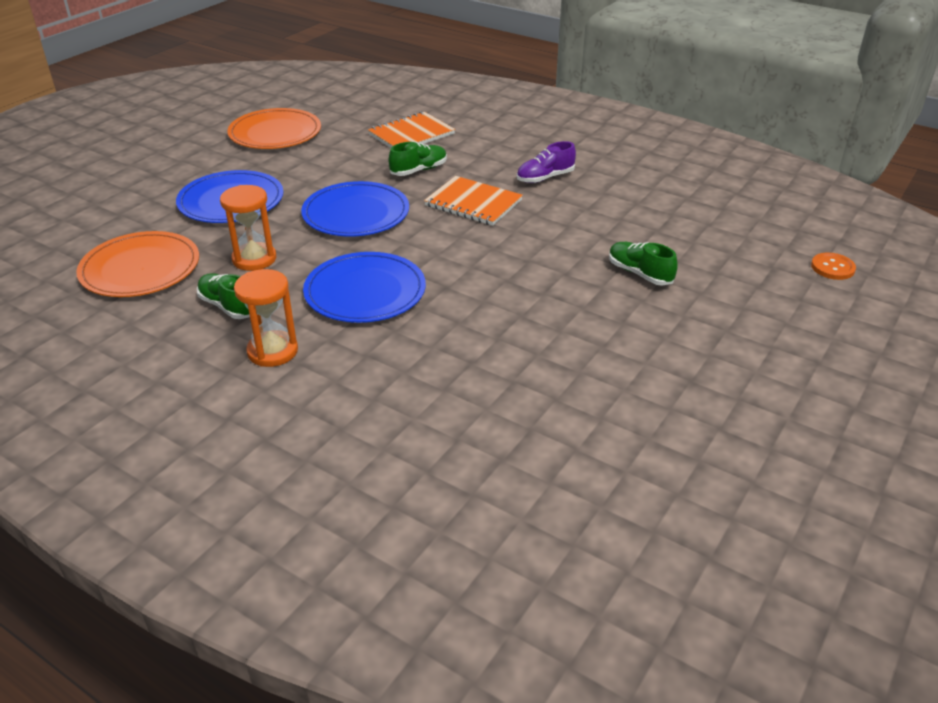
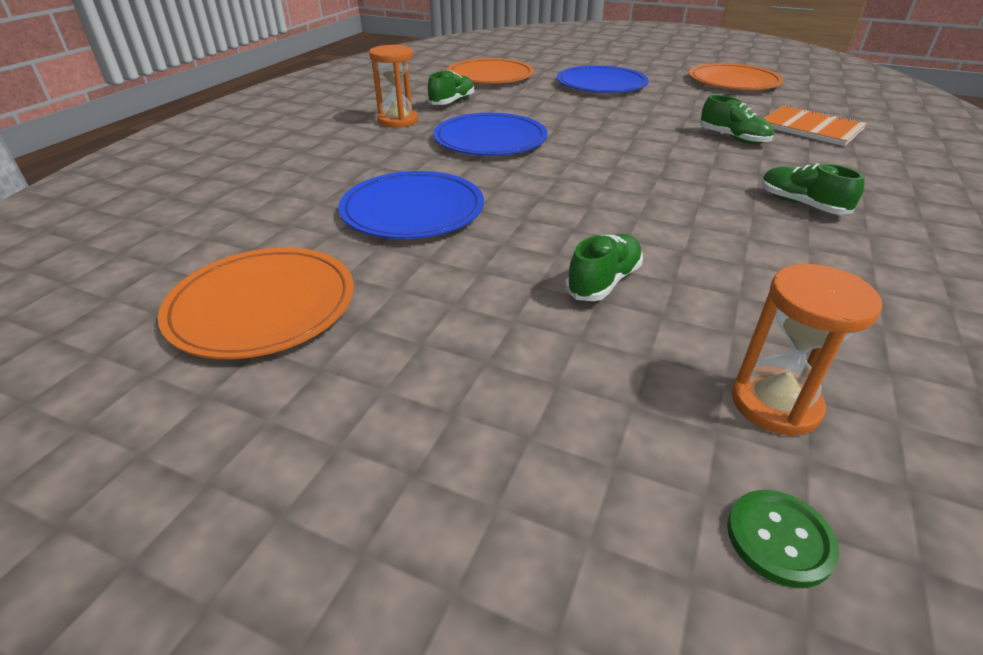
camera: 80 degrees right, 0 degrees up
(254, 259) = (520, 101): orange hourglass -> orange hourglass (775, 403)
(356, 213) = (619, 123): blue plate -> blue plate (412, 210)
(473, 203) = (690, 169): orange notebook -> none
(545, 178) = (801, 204): purple shoe -> green shoe
(667, 431) = (262, 306): none -> orange plate
(832, 268) = (779, 539): orange button -> green button

